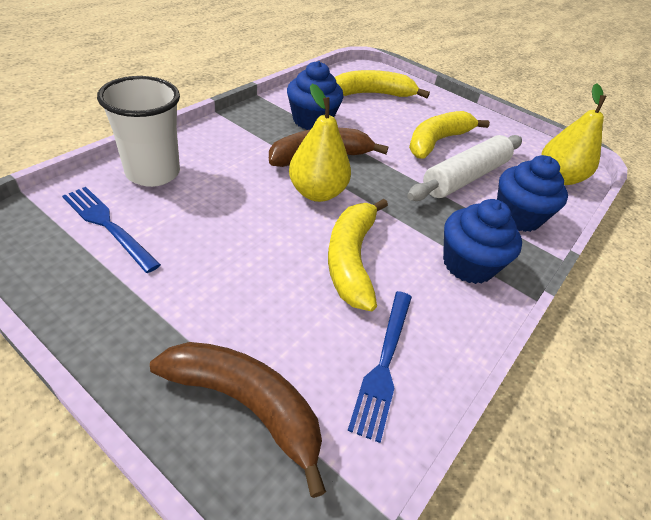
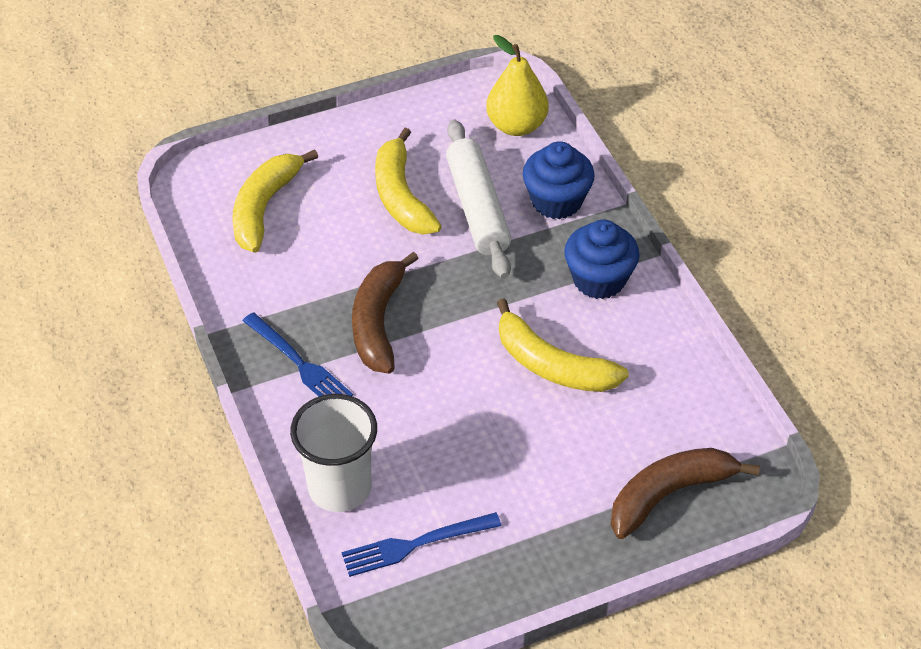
camera: 55 degrees left, 5 degrees up
(312, 120) = (299, 299): blue cupcake -> none
(317, 193) = (443, 352): yellow pear -> none
(383, 365) = (674, 395): blue fork -> blue fork (300, 364)

